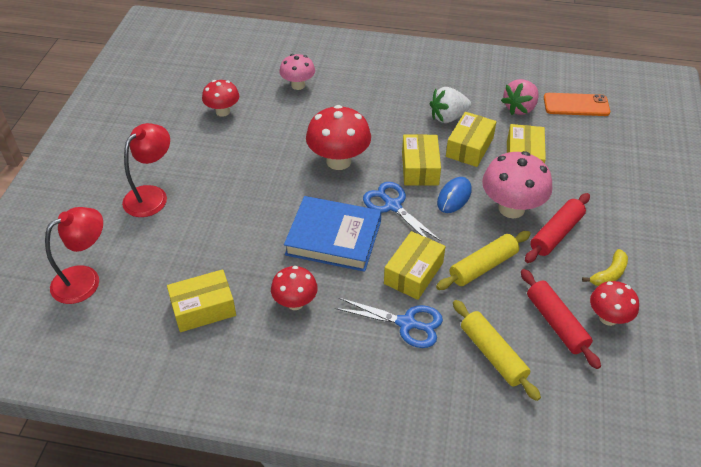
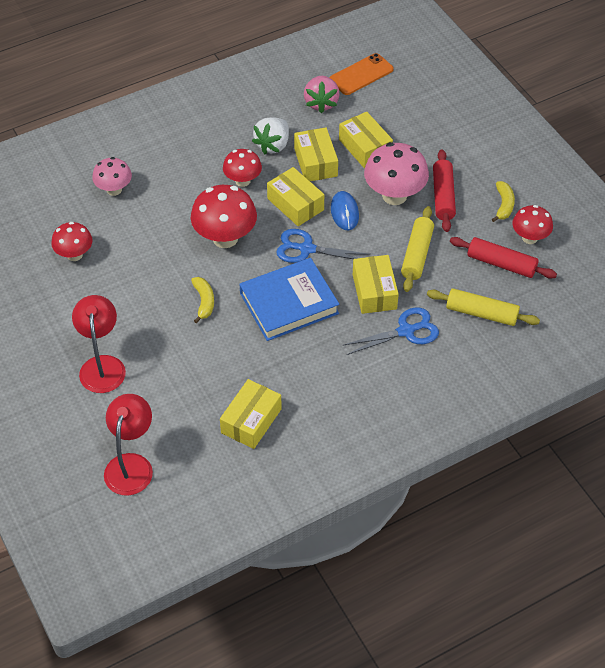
camera: 40 degrees left, 5 degrees up
(272, 196) = (204, 302): none -> yellow banana
(295, 302) = (313, 370): red mushroom -> red mushroom (242, 181)

